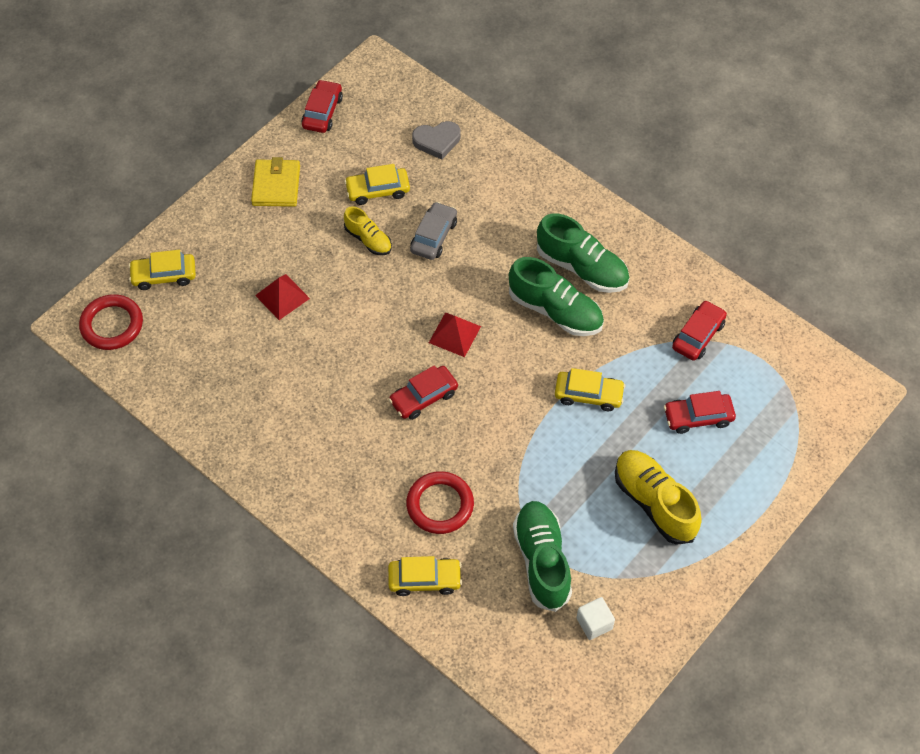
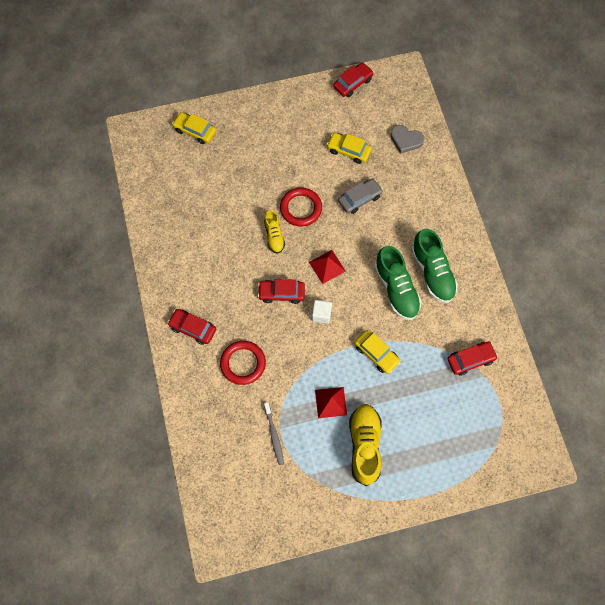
camera: 35 degrees right, 10 degrees up
(112, 325) = (147, 143): red ring -> red ring (301, 208)
(276, 185) = (294, 113): yellow wallet -> none
(282, 297) = (248, 183): red pyramid -> red pyramid (330, 402)
(368, 239) = (321, 178): yellow shoe -> yellow shoe (274, 236)
(424, 579) = (202, 401): yellow car -> none
(542, 561) = (274, 435): green shoe -> grey toothbrush
(594, 623) = (275, 493): white cube -> white cube (321, 314)
(698, 417) = (431, 410): red car -> red car (193, 328)

